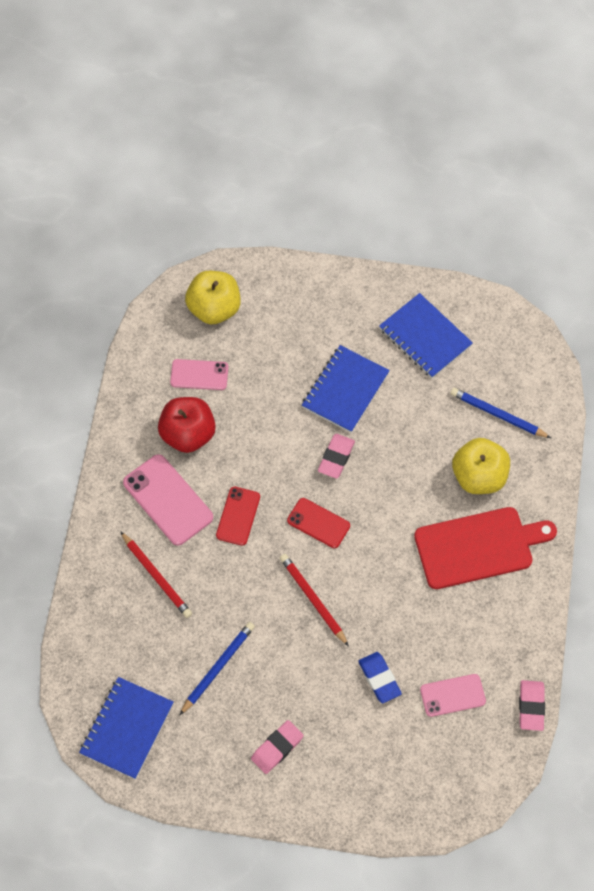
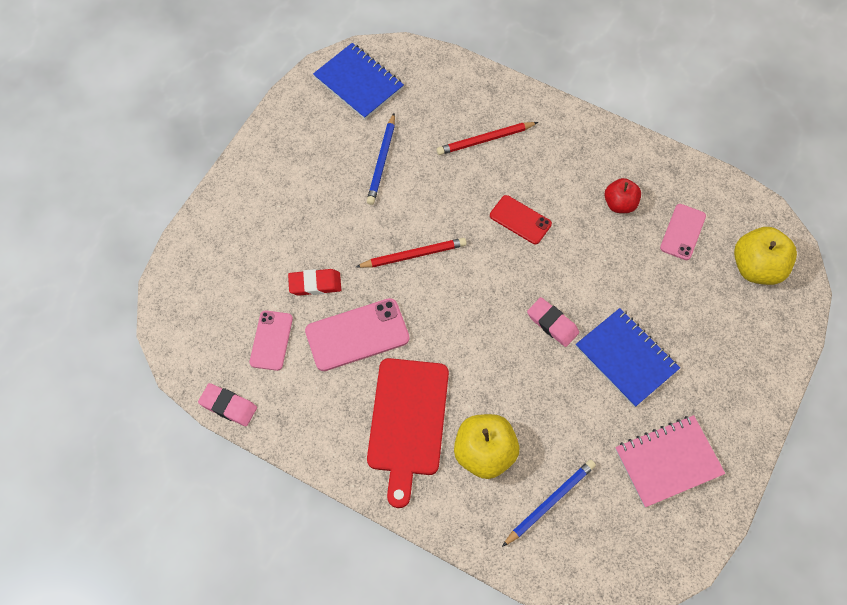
camera: 110 degrees right, 0 degrees up
(168, 500) = (557, 169): pink phone -> pink phone (357, 334)
(188, 434) = (620, 204): red apple -> red apple, size x0.63
(218, 667) = (382, 161): blue pencil -> blue pencil turned 45 degrees clockwise
(277, 748) = (291, 183): pink eraser -> none
(318, 523) = (488, 285): red phone -> none
(379, 678) = (315, 284): blue eraser -> red eraser
(425, 337) = (668, 461): blue notebook -> pink notebook

